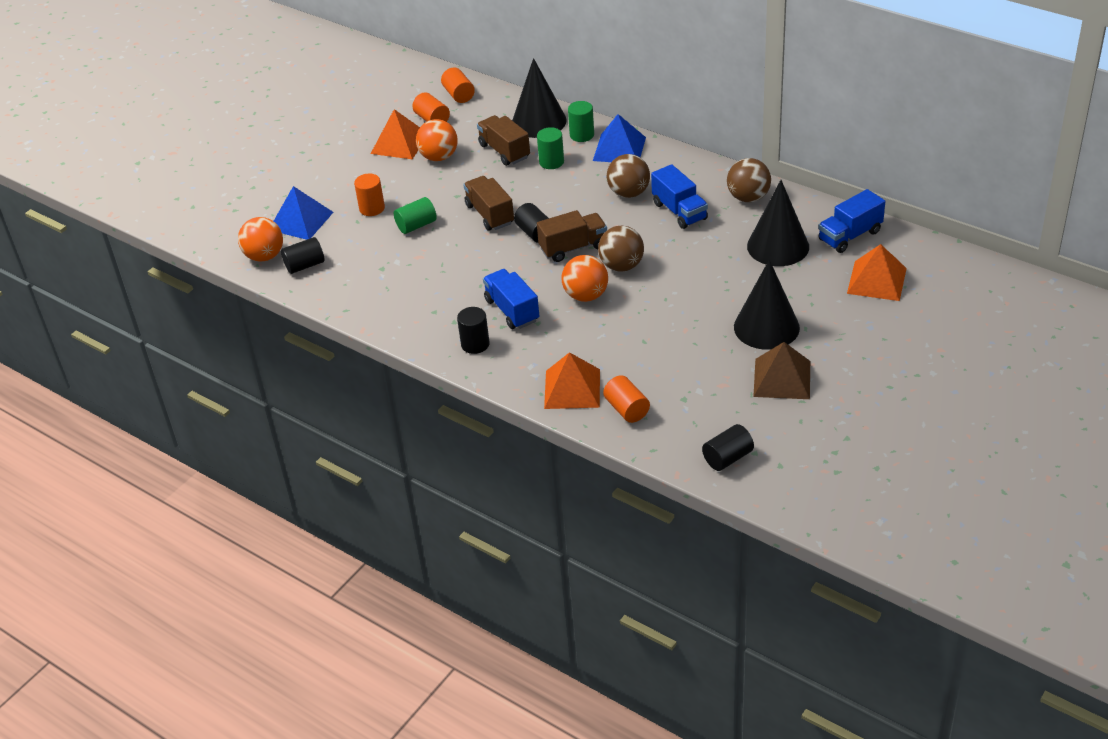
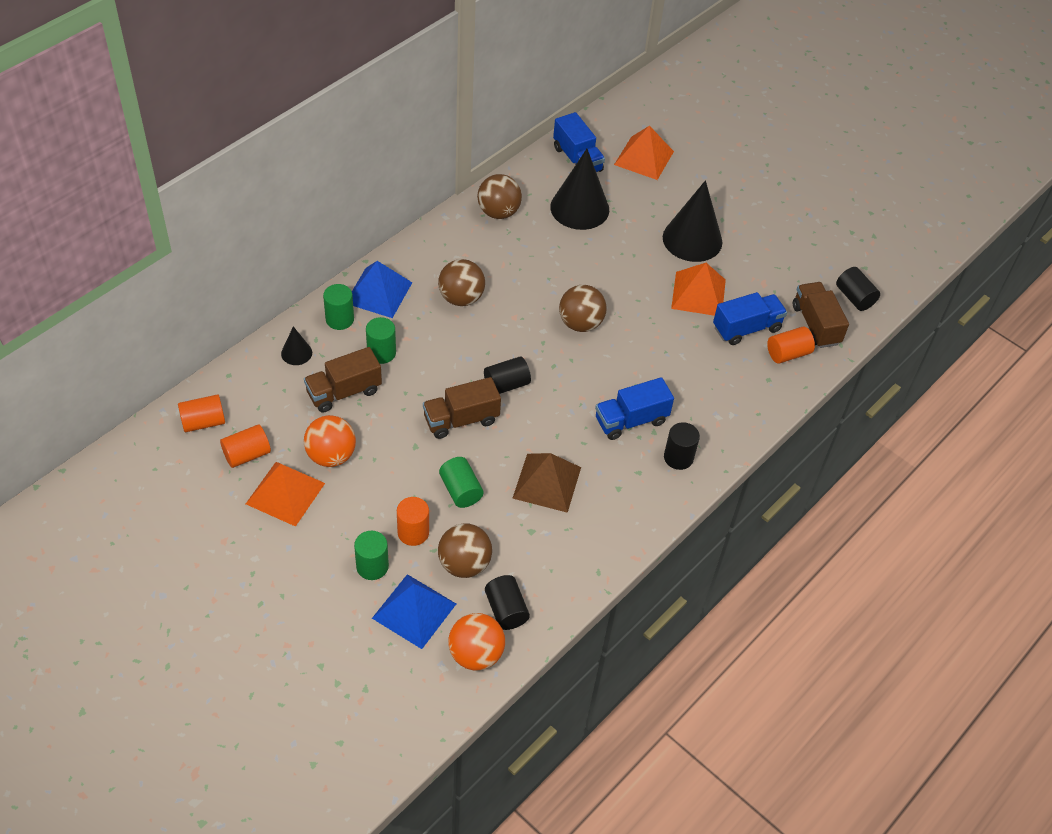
camera: 90 degrees left, 10 degrees up
(338, 194) = (372, 566): none -> green cylinder
(345, 238) = (464, 564): none -> brown ball
(539, 121) = (296, 353): black cone -> black cone, size x0.47
(572, 388) = (755, 389): orange pyramid -> orange pyramid (698, 294)
(573, 248) = (541, 356): brown truck -> brown truck (816, 325)
(586, 296) = (620, 358): orange ball -> none
(679, 211) = (505, 265): blue truck -> blue truck (746, 328)
(782, 378) = (761, 244): brown pyramid -> brown pyramid (547, 482)

